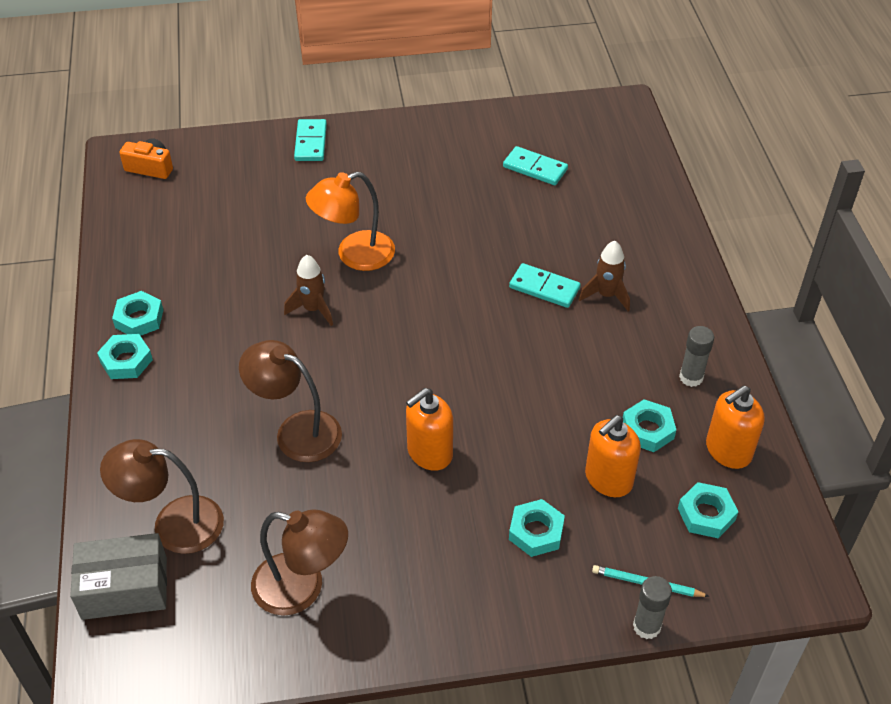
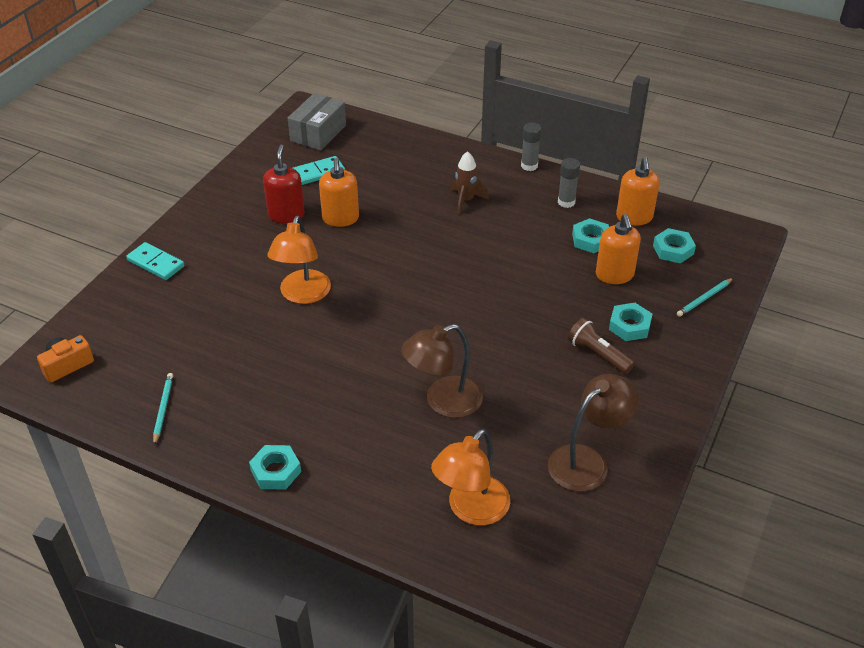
camera: 55 degrees left, 5 degrees down
(124, 588) = (508, 565): grey box -> grey box (318, 133)
(139, 318) = (237, 444): turquoise nut -> none
(145, 250) = (163, 409): none -> turquoise pencil
(173, 524) = (471, 510): brown lamp -> orange lamp
(313, 309) = (333, 340): brown rocket -> none
(429, 453) = (524, 343): orange soap dispenser -> orange soap dispenser (340, 219)
(452, 182) = (286, 215): none -> red soap dispenser
(466, 524) = (598, 354): none -> brown flashlight
(544, 288) = (431, 223): turquoise domino -> none
(646, 626) = (734, 314): grey glue stick -> grey glue stick (529, 166)

